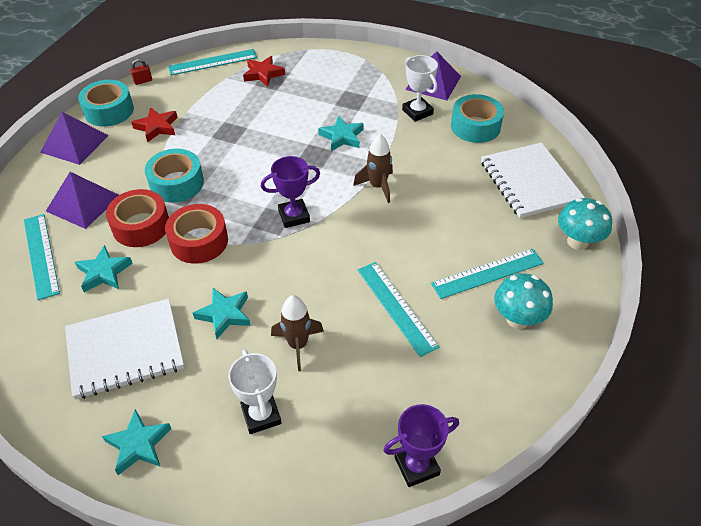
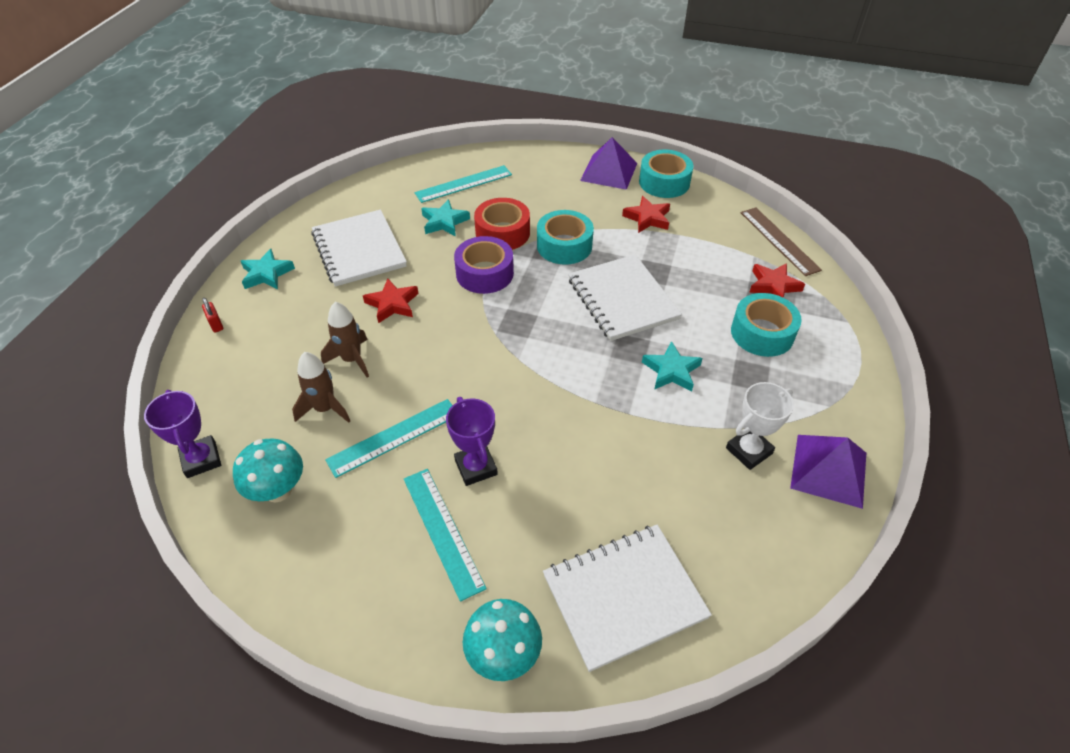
camera: 85 degrees right, 0 degrees up
(83, 203) = (529, 193): purple pyramid -> none
(143, 81) = (722, 195): red padlock -> red padlock (216, 324)
(199, 241) = (484, 273): red tape -> purple tape
(213, 62) = (779, 240): turquoise ruler -> brown ruler
(224, 314) = (392, 304): turquoise star -> red star
(258, 154) = (622, 299): none -> white notebook
(261, 415) = (279, 342): white trophy -> none
(294, 216) = (526, 339): purple trophy -> purple trophy (476, 467)
(378, 186) = (585, 412): brown rocket -> brown rocket (325, 408)
(475, 126) = (737, 526): turquoise tape -> turquoise tape (762, 333)
(517, 319) = (368, 562): turquoise mushroom -> turquoise mushroom (278, 490)

